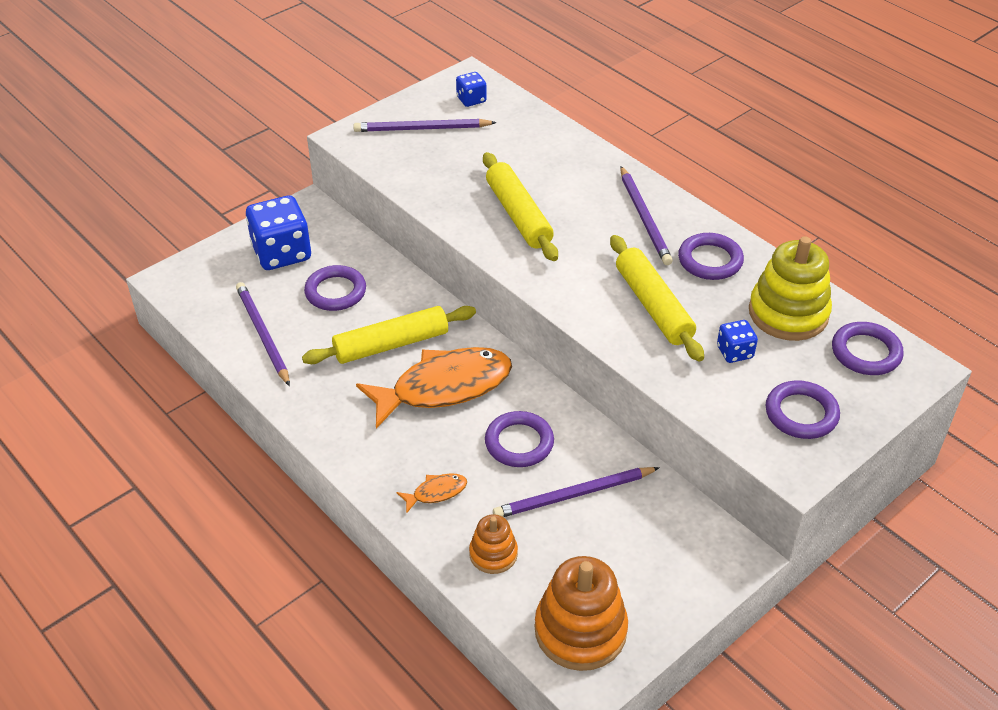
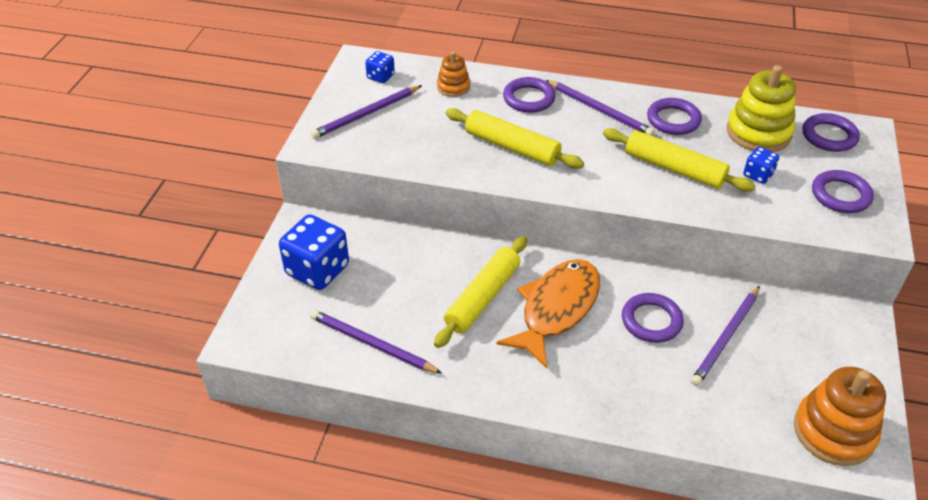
camera: 35 degrees left, 0 degrees up
(335, 292) = (395, 279): purple ring -> purple ring (529, 98)
(436, 492) = (636, 392): orange fish -> none
(493, 554) = (722, 413): orange stacking toy -> orange stacking toy (453, 87)

